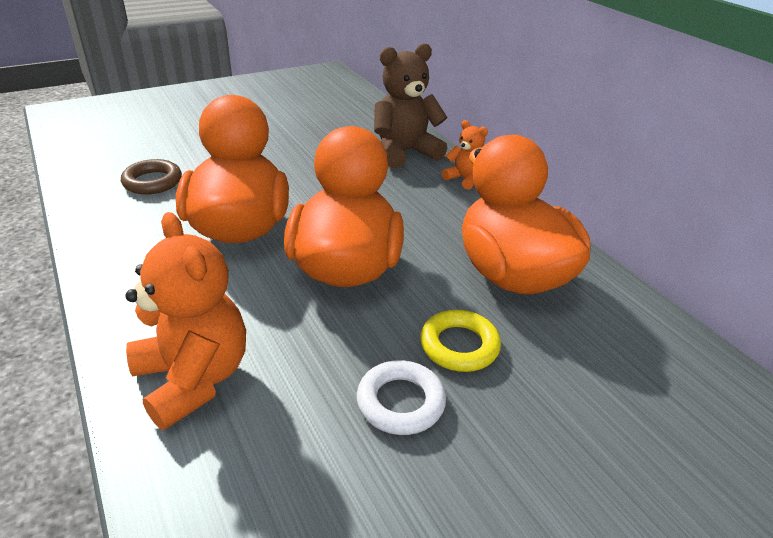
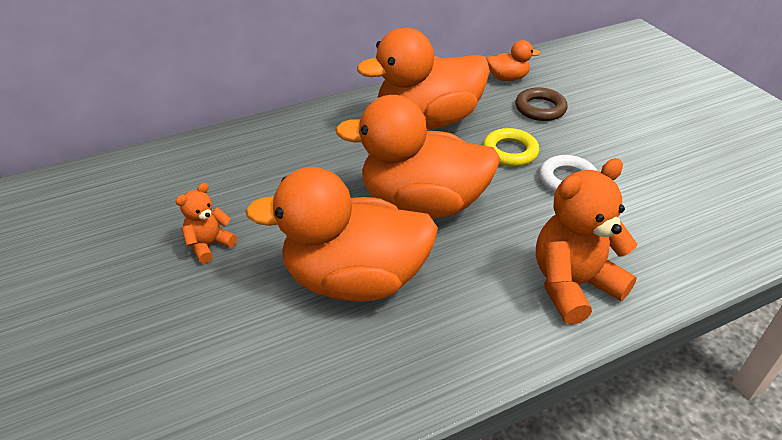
camera: 85 degrees left, 5 degrees up
(152, 182) = (235, 381): brown ring -> brown ring (540, 108)
(404, 152) = (214, 160): brown teddy bear -> none
(464, 179) = (280, 127): orange teddy bear -> orange teddy bear (209, 245)
(666, 360) = (507, 78): none -> orange duck

